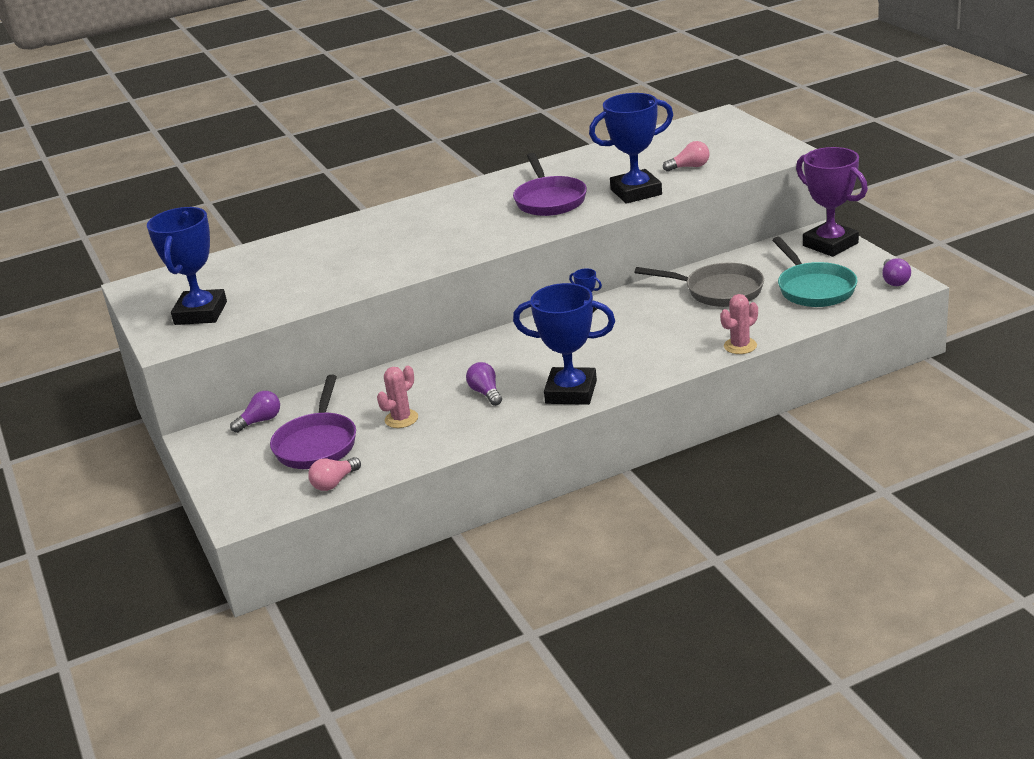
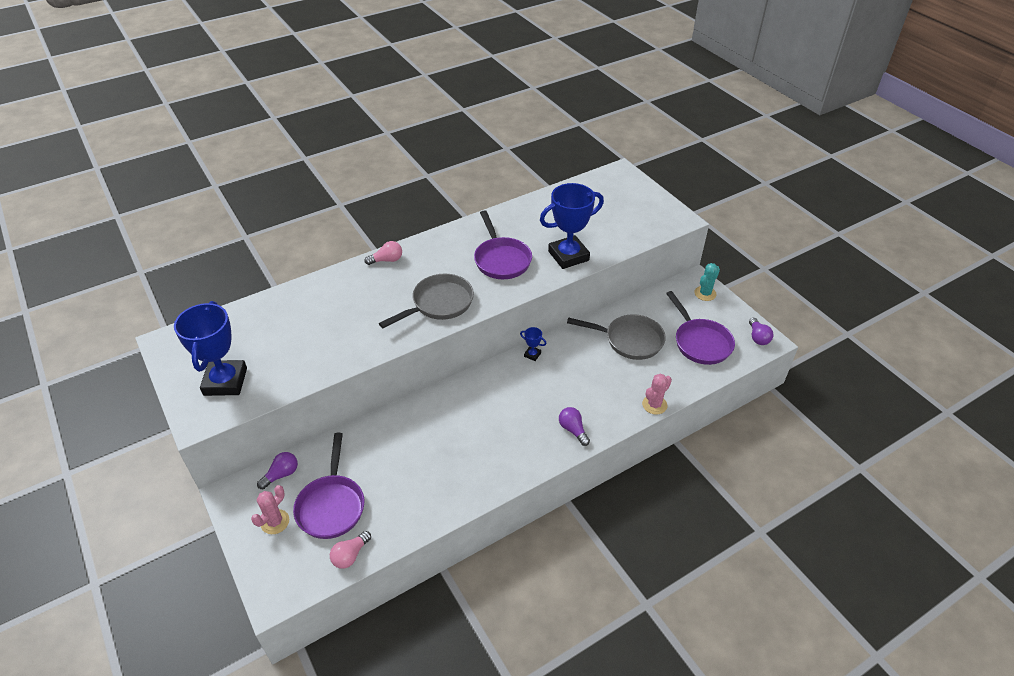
camera: 10 degrees left, 15 degrees up
(401, 419) = (398, 478): pink cactus -> pink cactus (275, 522)
(464, 240) = (439, 304): none -> grey pan
(486, 393) = (463, 449): purple light bulb -> purple light bulb (573, 430)
(571, 392) = (531, 452): blue trophy -> none
(689, 167) = (605, 229): pink light bulb -> pink light bulb (387, 260)
(814, 289) = (700, 342): turquoise pan -> purple pan
(830, 244) = (705, 293): purple trophy -> turquoise cactus

